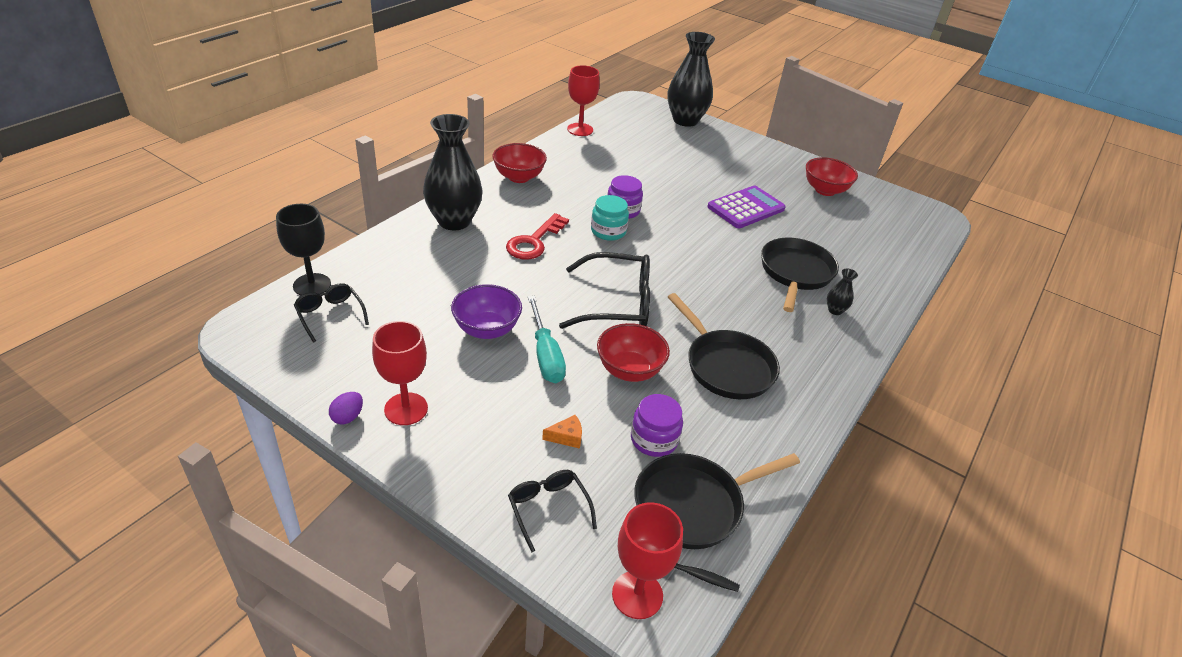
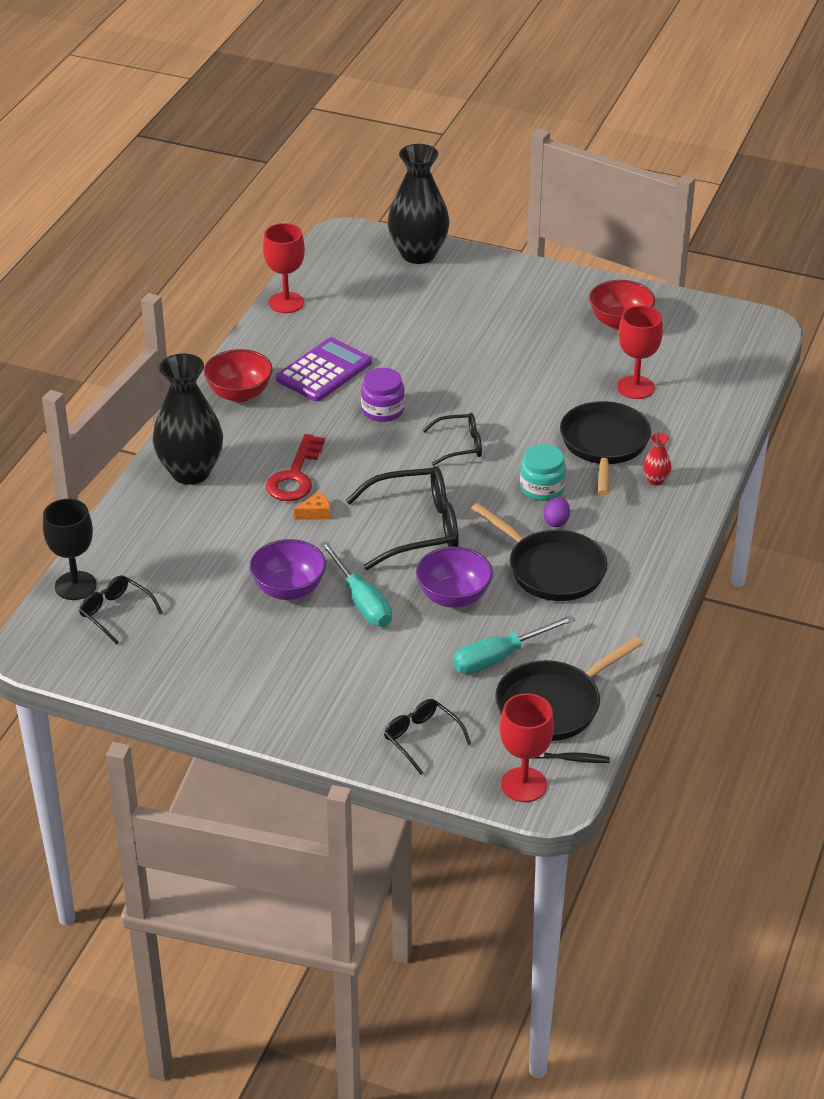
camera: 10 degrees left, 0 degrees up
(348, 417) = (194, 706): purple egg -> purple egg (556, 521)
(406, 409) = (247, 685): red goblet -> red goblet (635, 387)
(566, 437) = (414, 675): orange cheese -> orange cheese (315, 513)
(608, 231) = (375, 442): turquoise jar -> turquoise jar (542, 488)
(629, 370) = (453, 597): red bowl -> purple bowl
(654, 439) = (499, 657): purple jar -> turquoise screwdriver
(675, 248) = (460, 445): none -> black glasses
(746, 208) = (529, 371): purple calculator -> purple calculator (324, 371)
(835, 310) = (655, 480): black vase -> red vase

